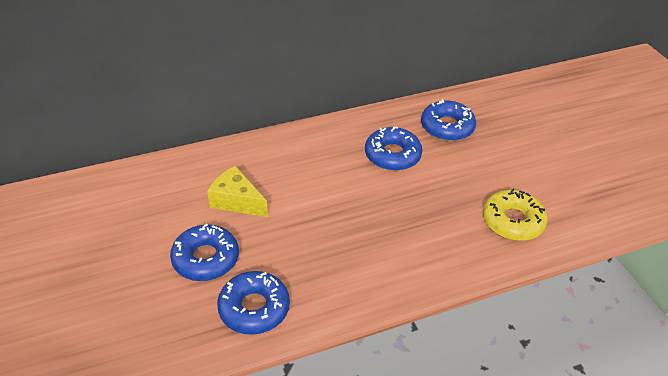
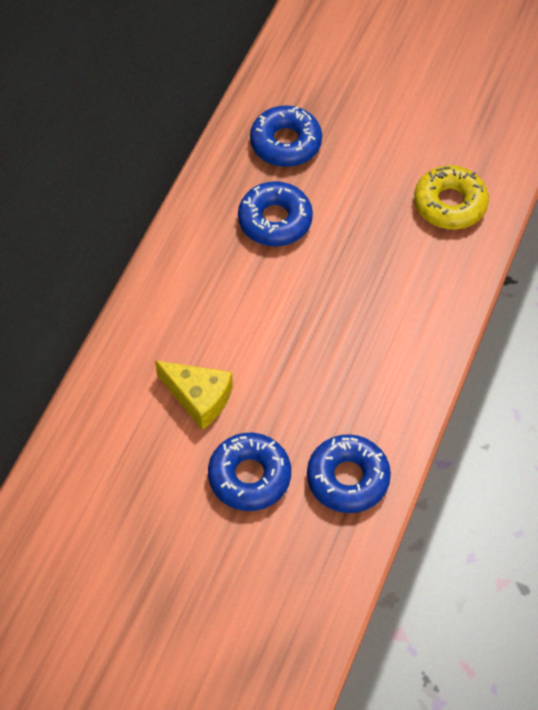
camera: 45 degrees left, 15 degrees up
(236, 201) = (199, 398): yellow cheese -> yellow cheese turned 135 degrees counterclockwise

